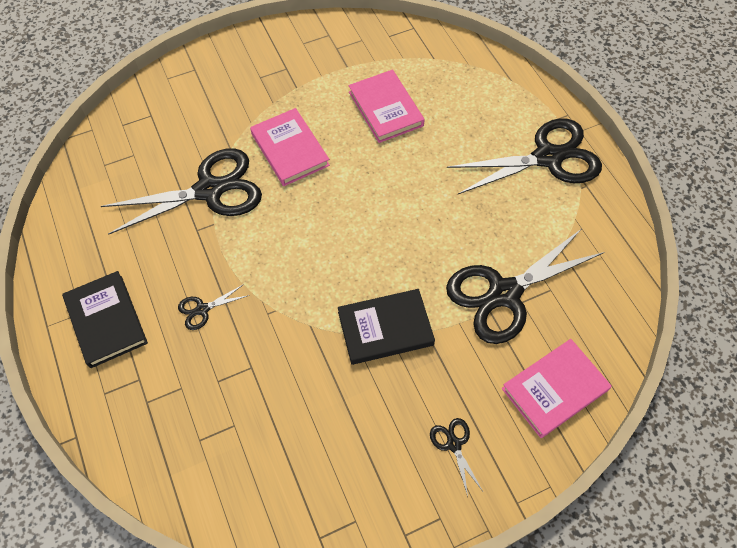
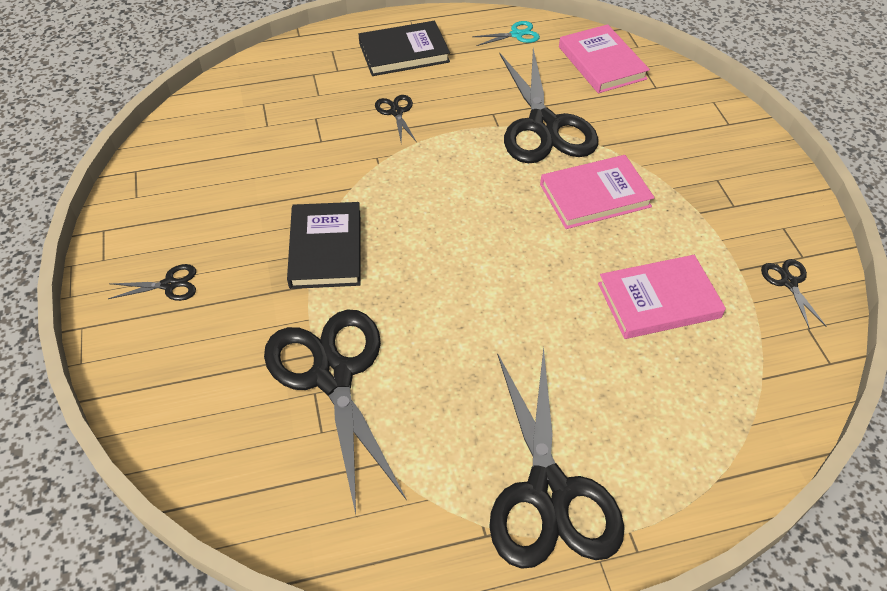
camera: 100 degrees right, 10 degrees down
(74, 225) = (516, 34): none -> turquoise scissors
(353, 43) = (788, 282): none -> black scissors
(554, 389) = (186, 398): pink book -> pink book (601, 63)

